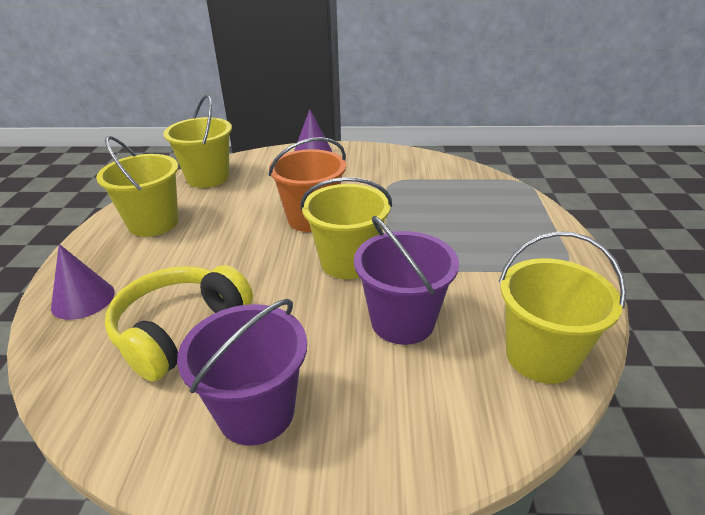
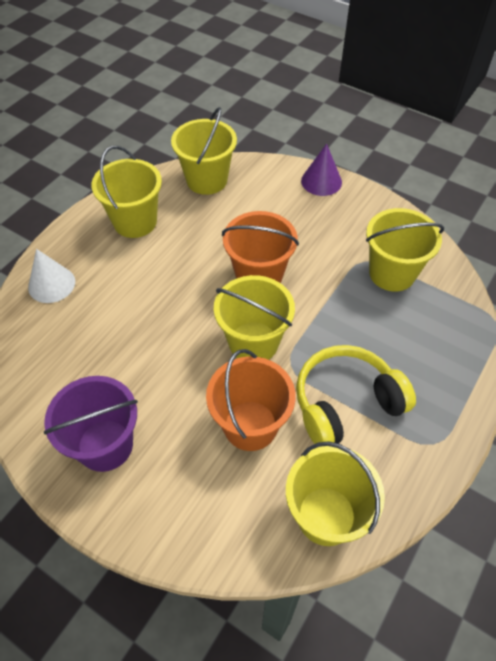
camera: 30 degrees right, 20 degrees up
(83, 299) = (51, 284): purple cone -> white cone
(180, 330) = (97, 348): yellow headphones -> yellow headphones (346, 403)
(402, 321) = (250, 425): purple bucket -> orange bucket
(421, 182) = (392, 273): none -> yellow bucket

